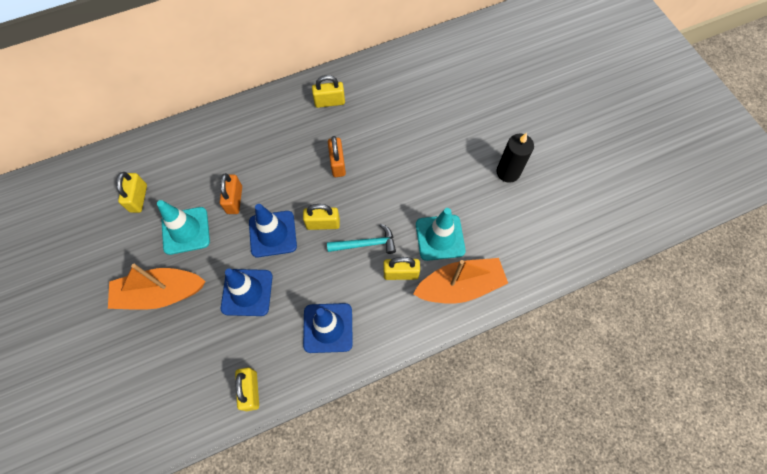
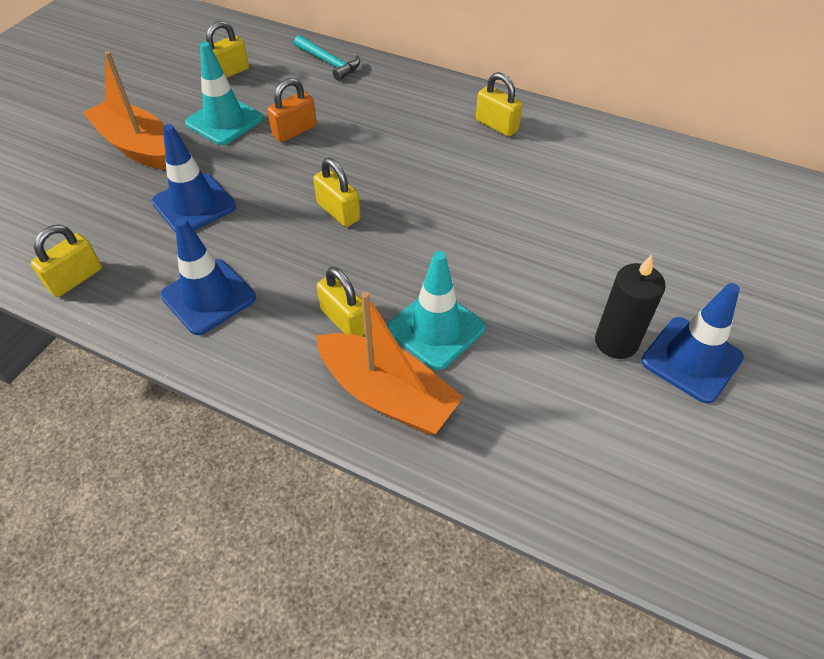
camera: 50 degrees right, 15 degrees down
(273, 234) = (284, 181): blue traffic cone -> blue traffic cone (691, 359)
(337, 163) = (428, 177): orange padlock -> none
(365, 244) = (351, 263): turquoise hammer -> turquoise hammer (329, 62)

